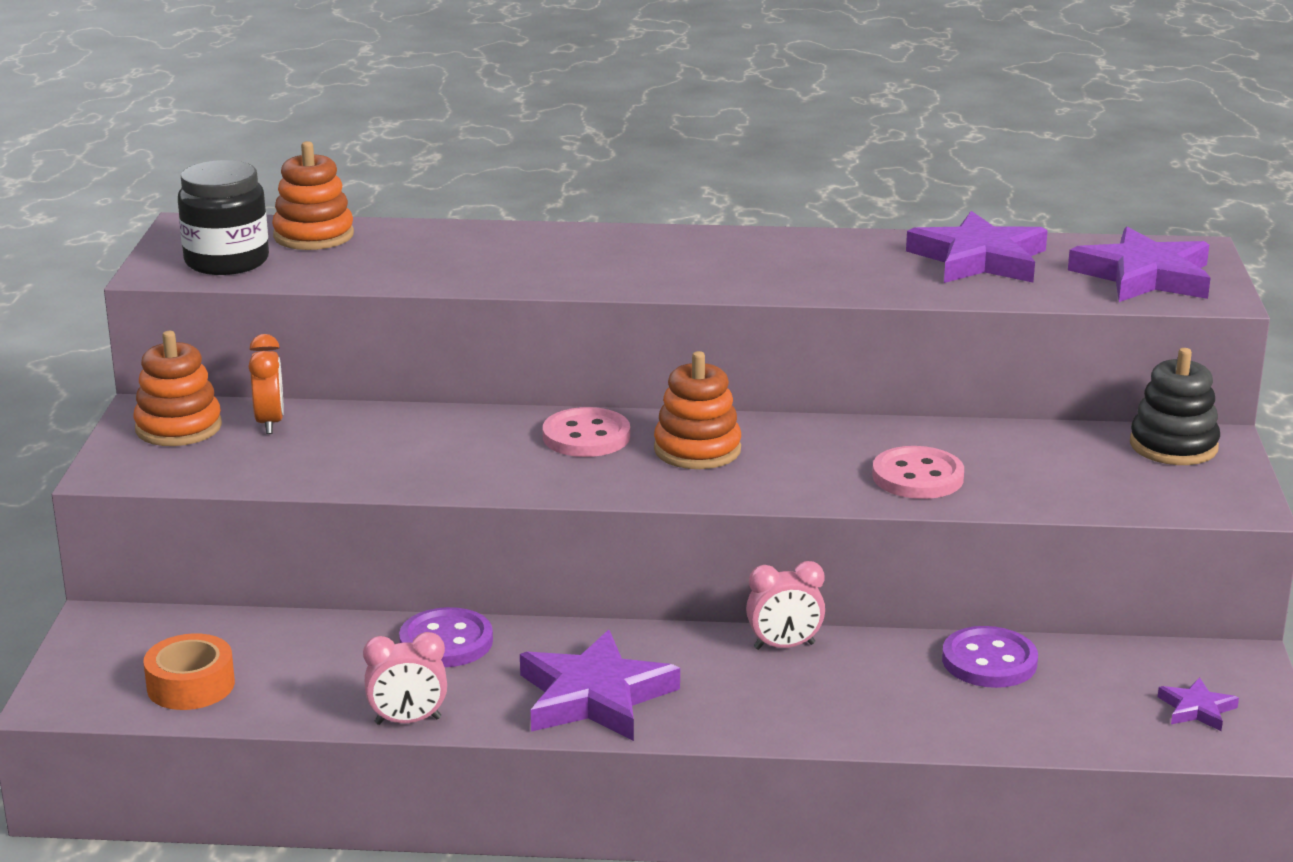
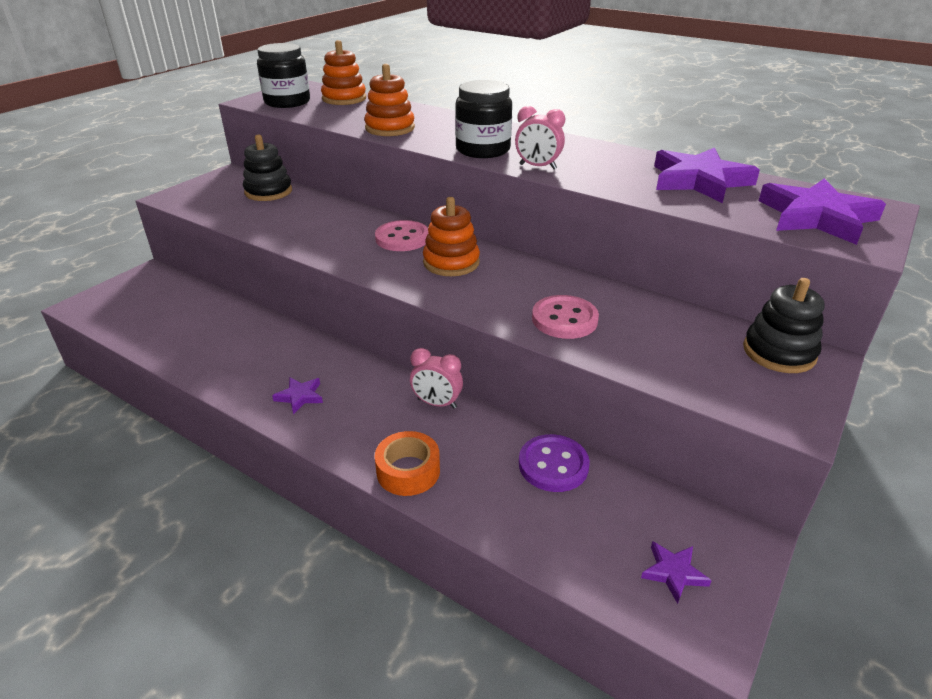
camera: 30 degrees right, 10 degrees up
(178, 427) = (229, 184): orange stacking toy -> orange stacking toy (390, 128)
(191, 685) = (137, 318): orange tape -> orange tape (408, 471)
(270, 423) = (268, 192): orange clock -> black stacking toy
(408, 721) = (196, 375): pink clock -> pink clock (537, 167)
(446, 642) = (271, 335): purple button -> none
(595, 696) = (300, 396): purple star -> purple star, size x0.47
(660, 276) = (483, 150): none -> black jar

